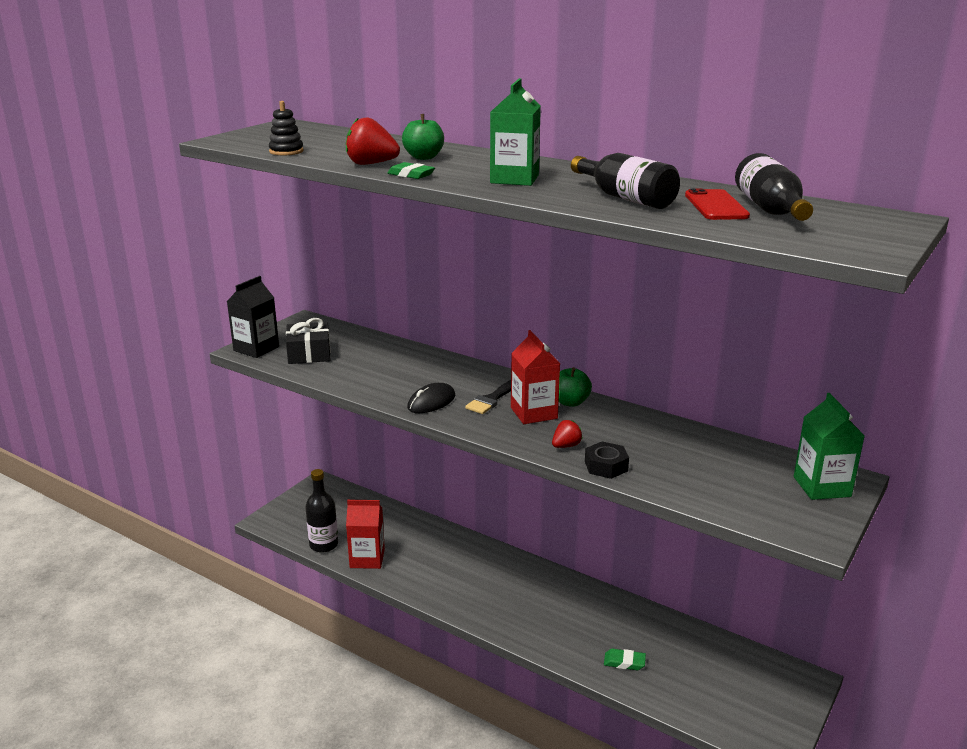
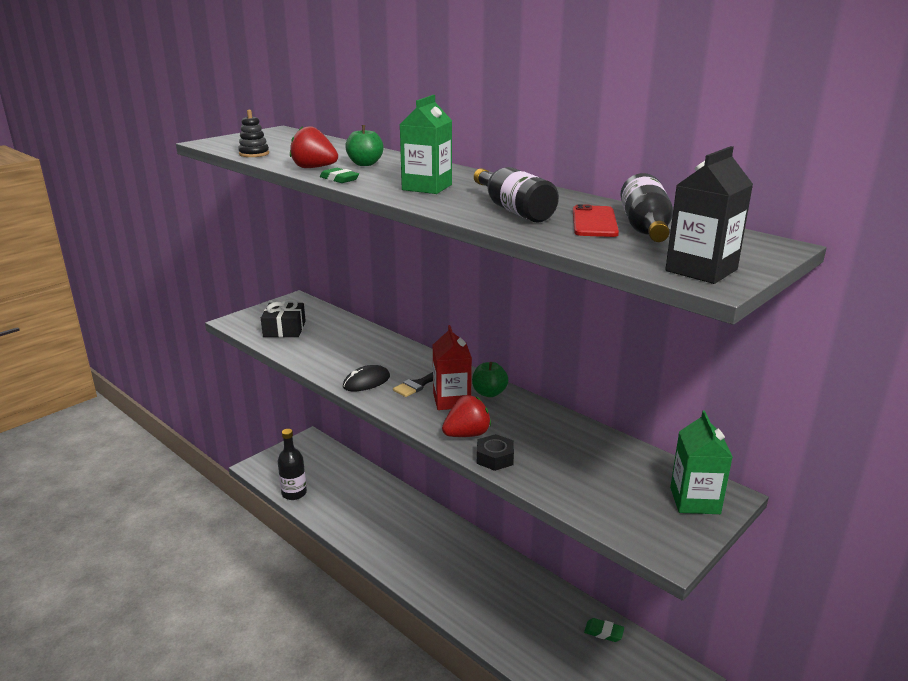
camera: 10 degrees right, 0 degrees up
(256, 349) = (243, 321): black carton -> black carton (701, 270)
(367, 558) = (326, 510): red carton -> none
(566, 446) = (467, 434): red strawberry -> red strawberry, size x1.64
(624, 662) = (519, 636): green eraser -> green eraser (603, 632)

